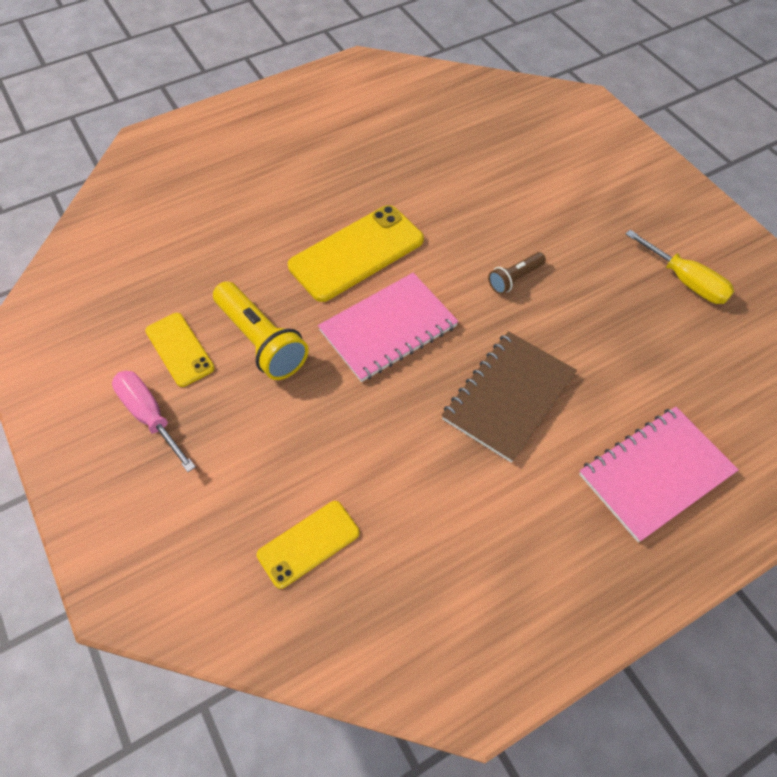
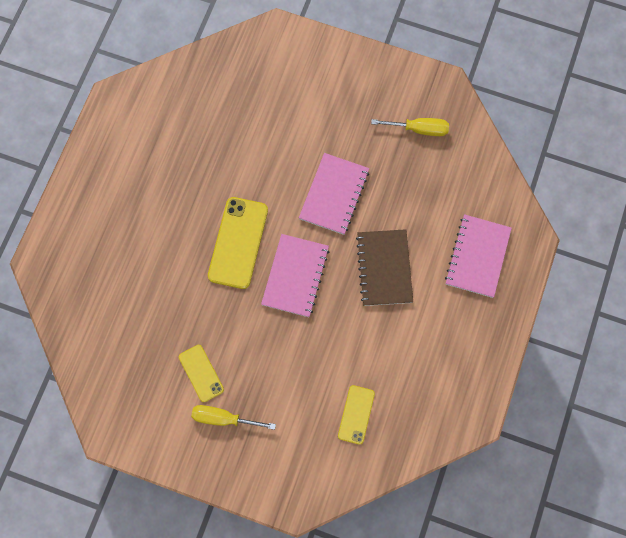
camera: 40 degrees left, 15 degrees up
(150, 416) = (223, 418): pink screwdriver -> yellow screwdriver
(179, 349) = (201, 373): yellow phone -> yellow phone turned 45 degrees clockwise
(261, 341) = (238, 335): yellow flashlight -> none
(514, 279) = (334, 194): brown flashlight -> pink notebook

